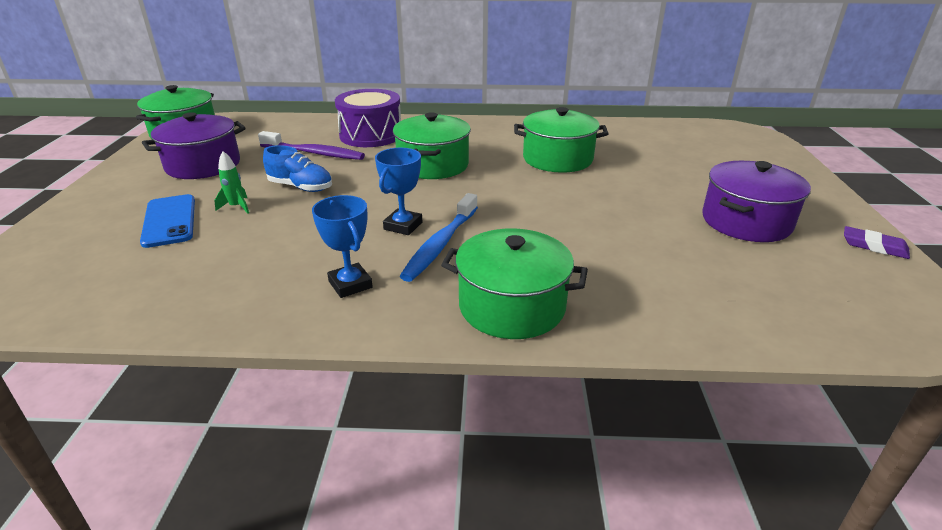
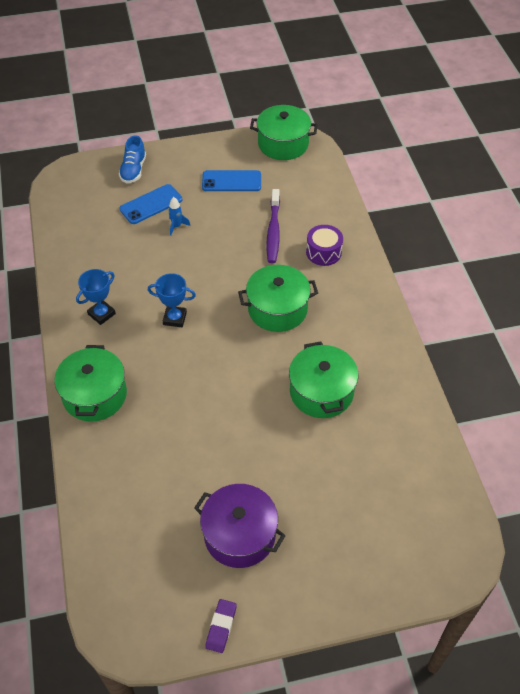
camera: 75 degrees right, 20 degrees up
(203, 165) = (231, 181): purple pot -> blue phone
(237, 207) = (176, 226): green rocket -> blue rocket
(301, 187) = (214, 246): blue shoe -> blue shoe (133, 170)
(371, 135) = (323, 252): purple drum -> purple drum, size x0.65
(440, 244) = (156, 344): blue toothbrush -> none

